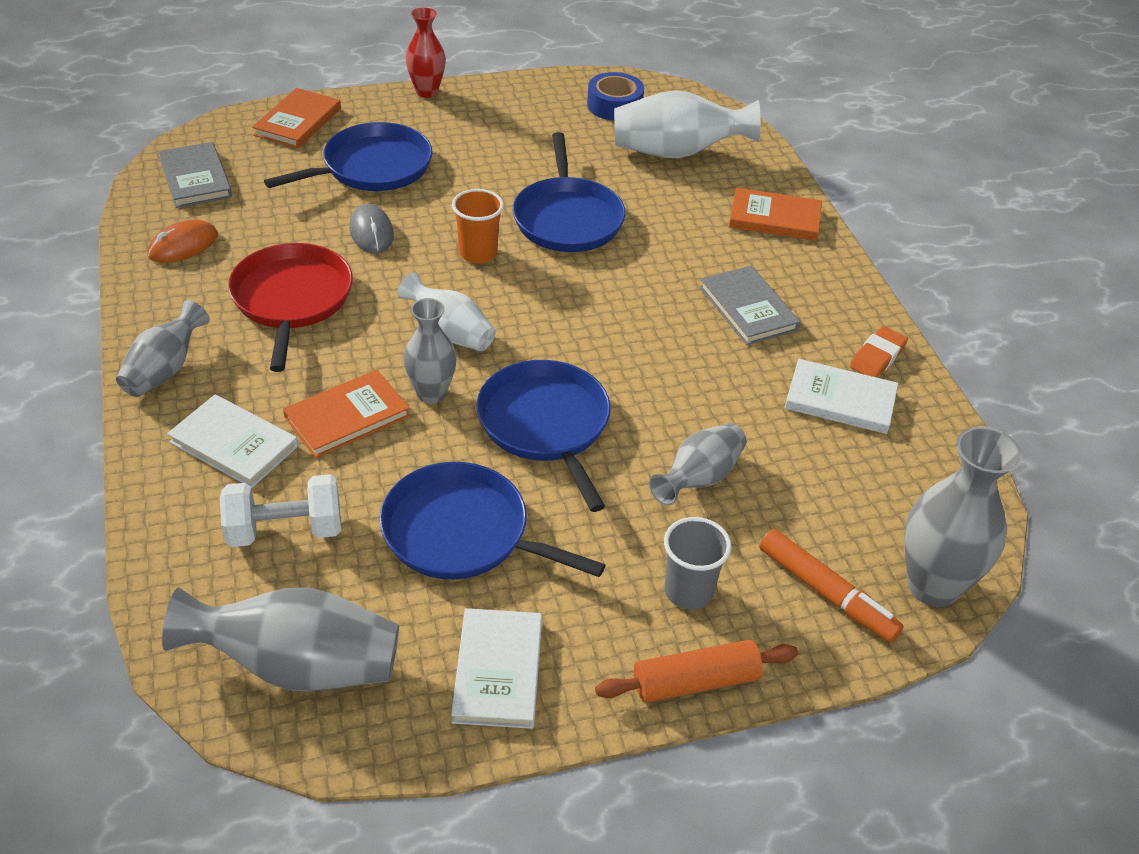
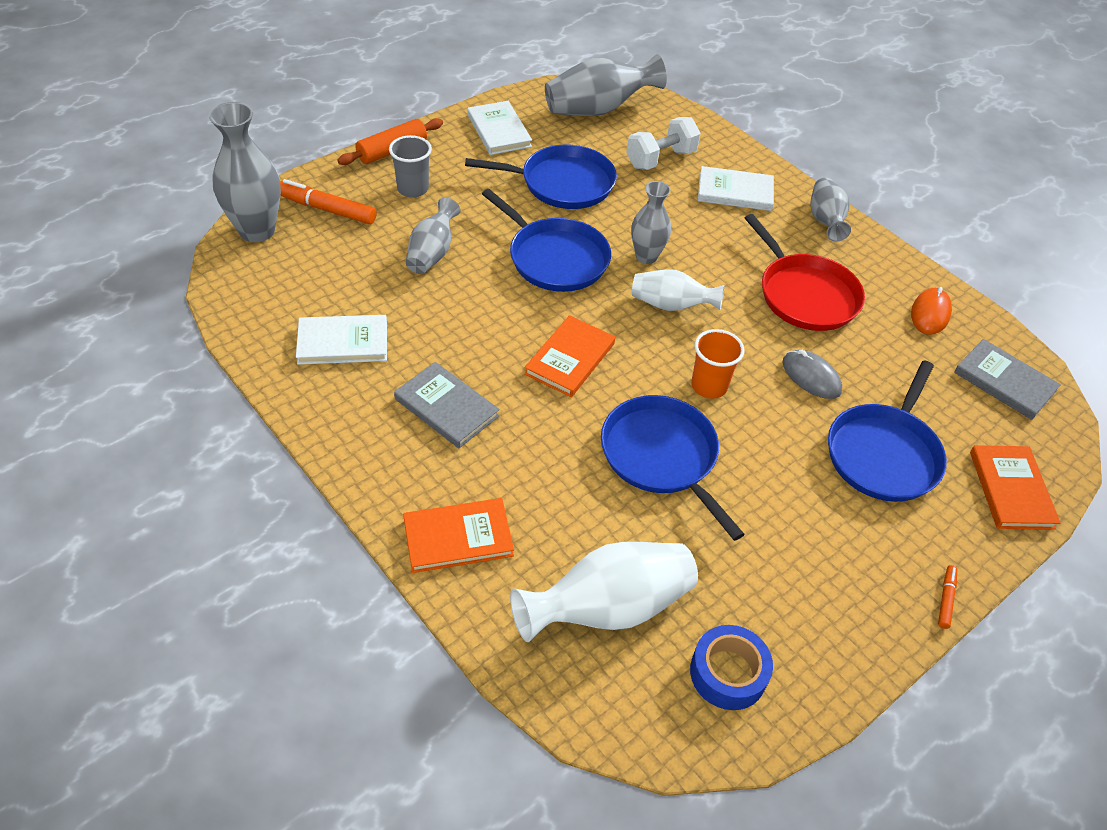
camera: 155 degrees right, 5 degrees up
(347, 417) = (686, 226): orange book -> orange book (570, 359)
(427, 92) = (946, 599): red vase -> orange marker
(877, 357) = (317, 394): orange eraser -> none

